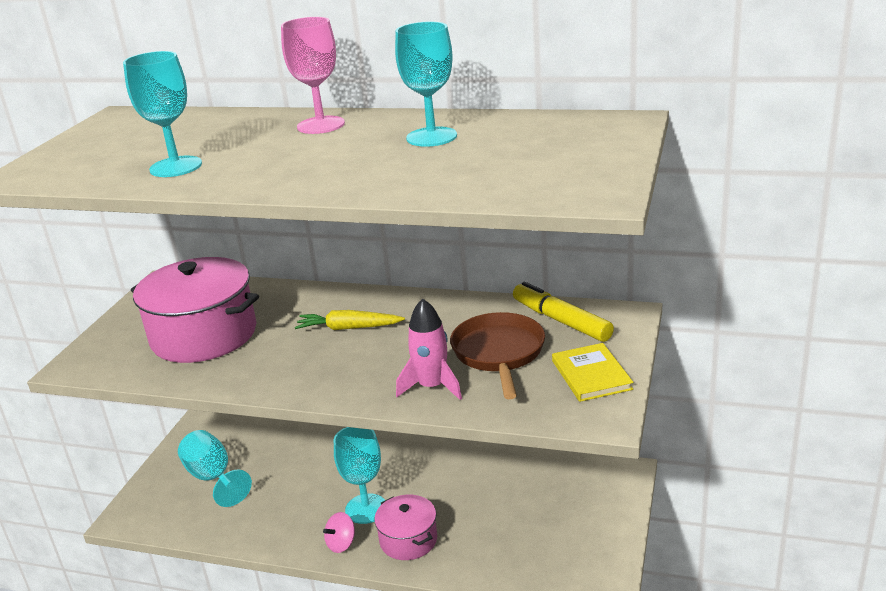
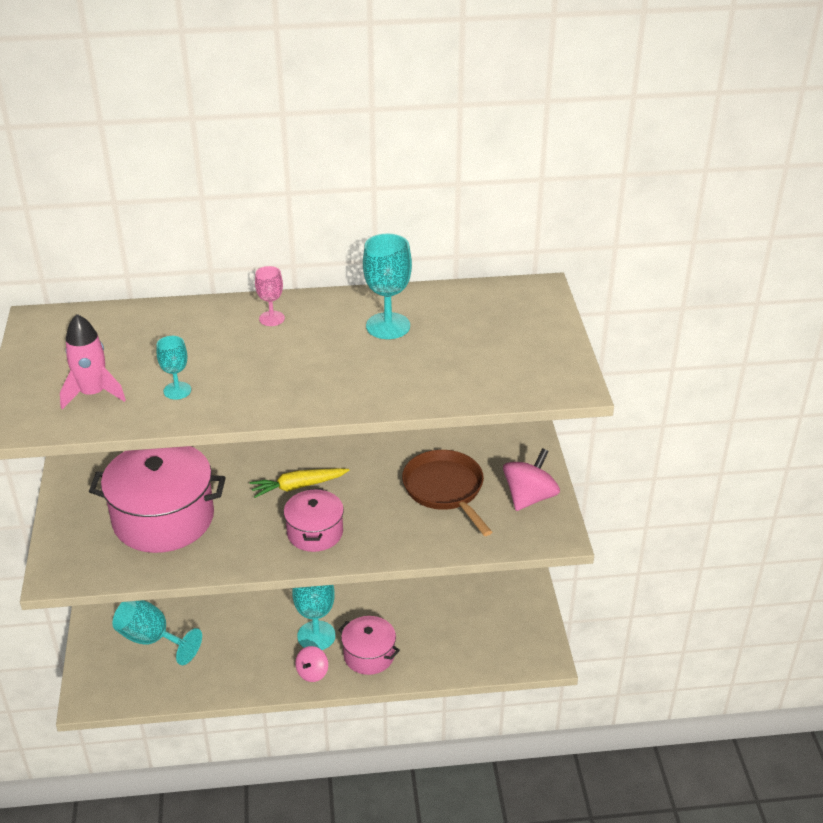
camera: 25 degrees left, 10 degrees up
(176, 167) = (177, 390): turquoise goblet -> turquoise goblet, size x0.58
(321, 125) = (271, 318): pink goblet -> pink goblet, size x0.58
(335, 370) = (315, 532): none -> pink pot
(432, 387) = (409, 533): pink rocket -> pink rocket (93, 393)
(561, 321) = (479, 447): yellow marker -> none
(591, 375) = (529, 497): yellow book -> pink spinning top

